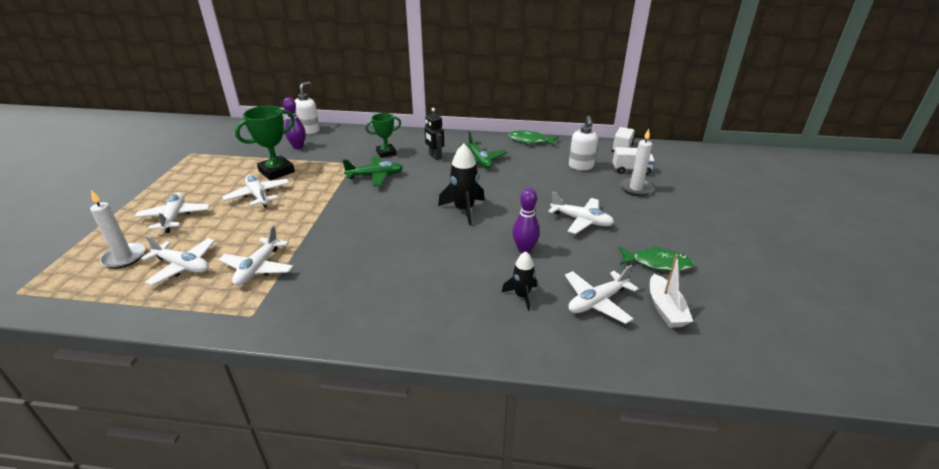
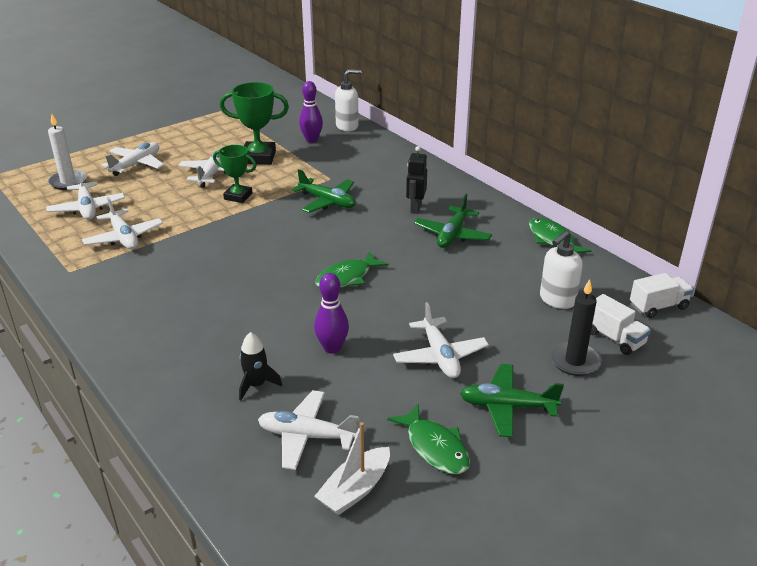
camera: 45 degrees right, 0 degrees up
(258, 268) = (124, 237): white plane -> white plane turned 90 degrees counterclockwise
(386, 153) = (376, 182): green trophy -> green trophy (238, 196)
(464, 210) = (347, 278): black rocket -> green fish
(635, 188) = (574, 361): white candle -> black candle
(649, 224) = (507, 407): none -> green plane

